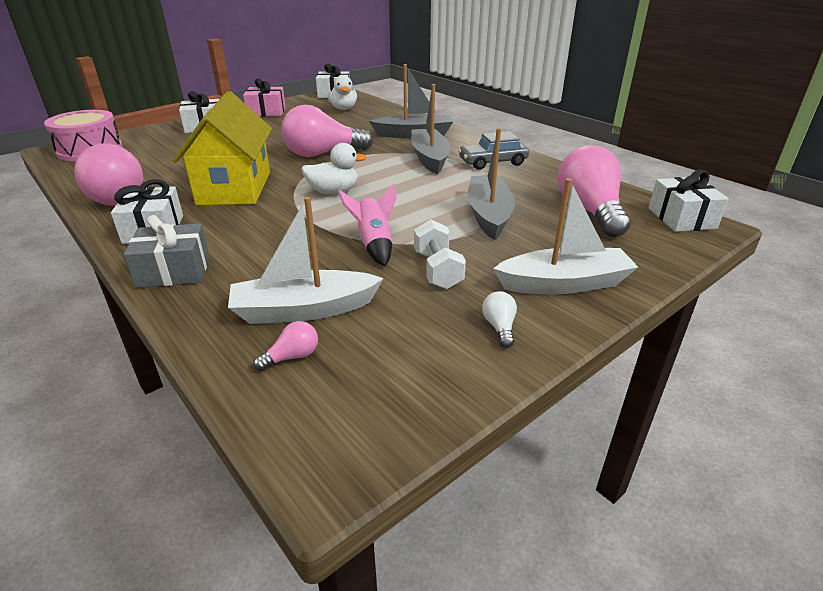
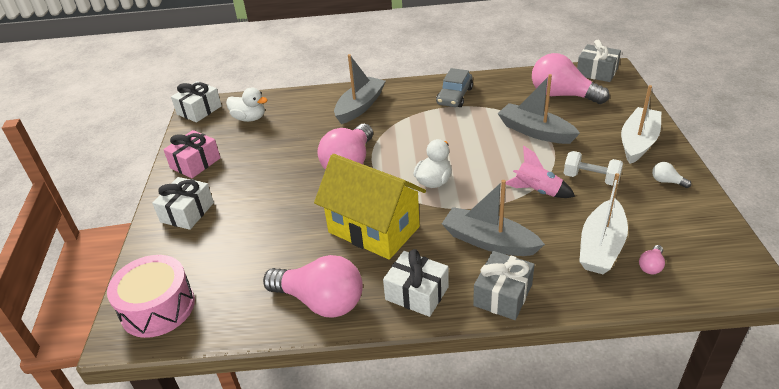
camera: 50 degrees left, 5 degrees up
(292, 357) = (651, 266): pink light bulb -> pink light bulb turned 150 degrees counterclockwise
(429, 158) = (418, 118): grey boat -> grey boat (489, 241)
(681, 218) = (596, 72): white gift -> grey gift

